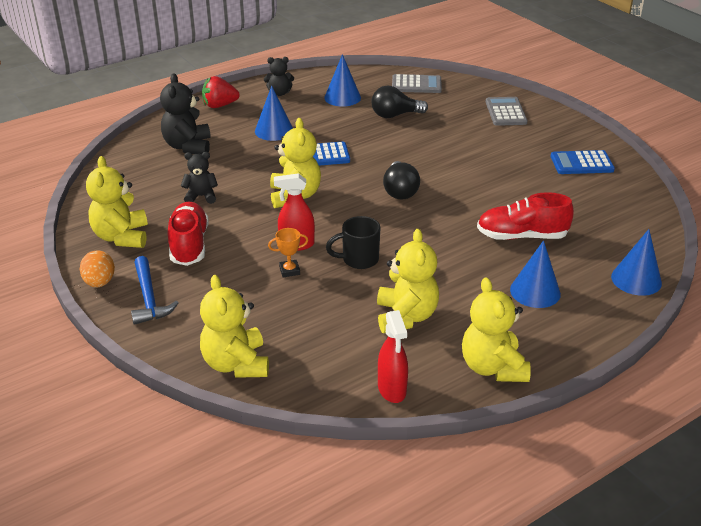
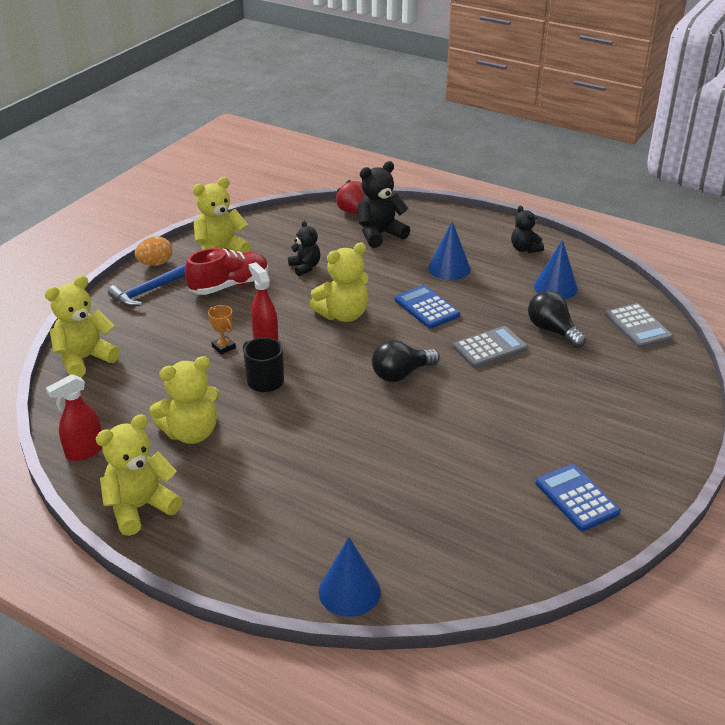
camera: 65 degrees right, 0 degrees up
(219, 105) = (466, 226): red strawberry -> red strawberry (354, 212)
(505, 112) = (643, 408): grey calculator -> grey calculator (490, 348)
(522, 236) = (377, 480): red shoe -> none
(535, 291) = (279, 511): blue cone -> none

